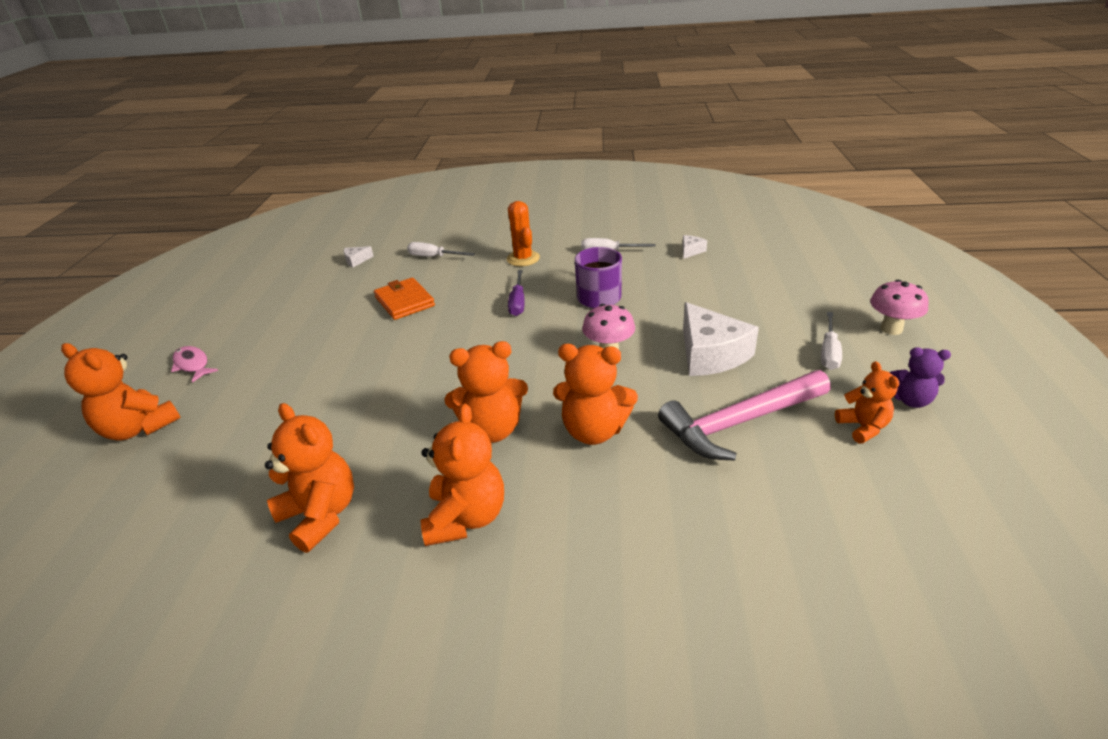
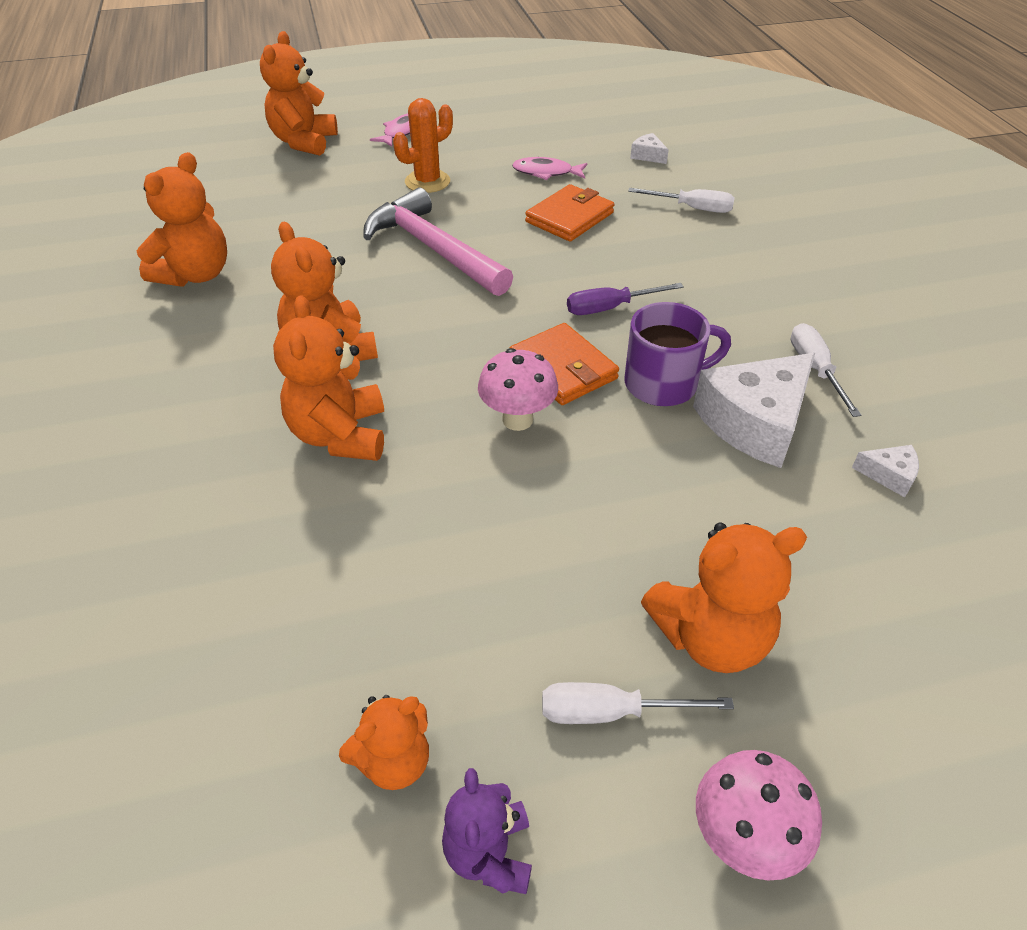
camera: 70 degrees right, 10 degrees up
(337, 302) = (546, 172): none -> pink fish
(433, 257) = (692, 208): white screwdriver -> white screwdriver turned 105 degrees clockwise
(466, 517) = (191, 365): orange teddy bear -> orange teddy bear (710, 637)
(523, 258) = (735, 285): orange cactus -> orange cactus (427, 182)
(568, 328) = (563, 368): none -> orange wallet
(710, 354) = (548, 536): white cheese -> white cheese (755, 422)
(740, 422) = (381, 587): pink hammer -> pink hammer (434, 249)

